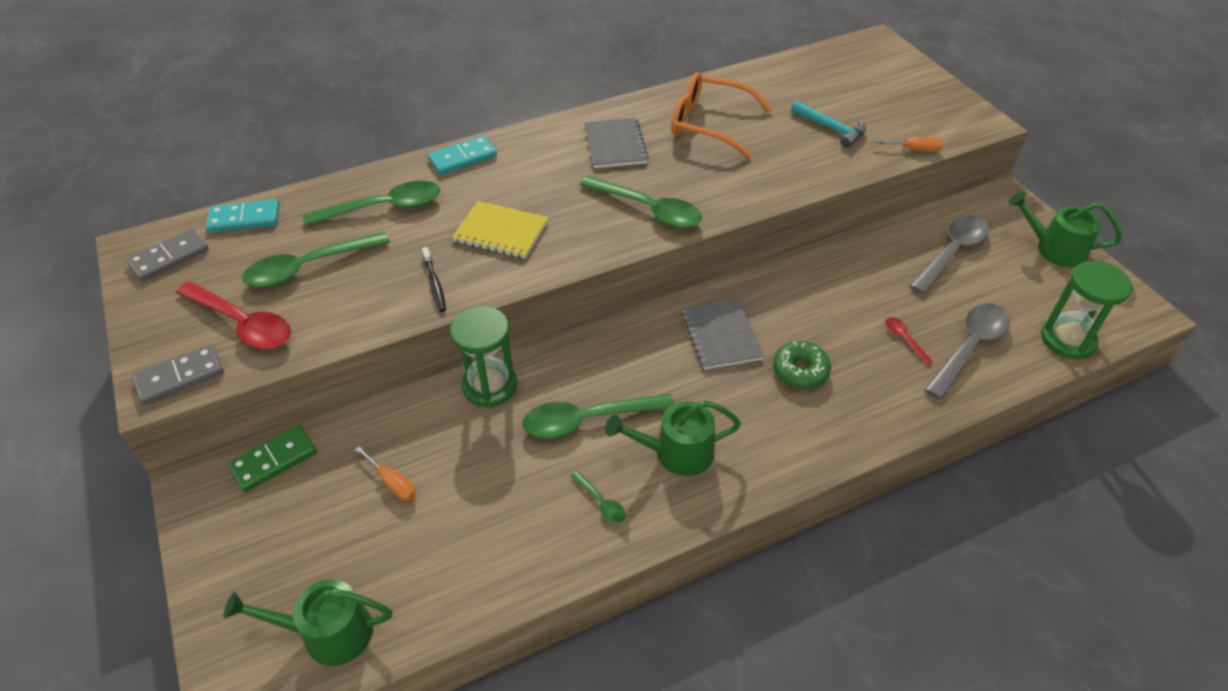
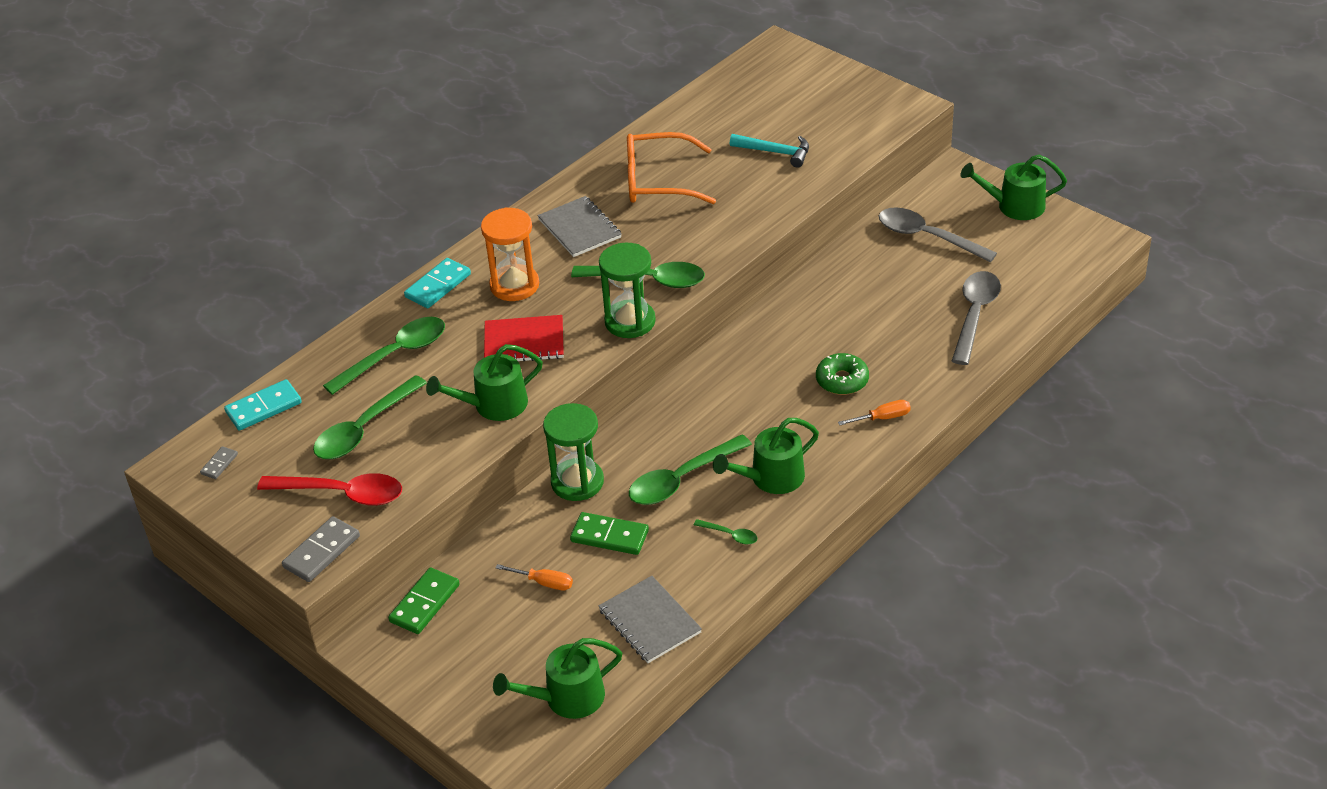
camera: 20 degrees left, 5 degrees down
(169, 257) = (219, 464): grey domino -> grey domino, size x0.54
(434, 284) = (494, 405): black toothbrush -> green watering can
(484, 456) = (609, 536): none -> green domino
(501, 232) = (524, 342): yellow notebook -> red notebook
(527, 177) = (514, 285): none -> orange hourglass
(721, 335) = (759, 374): grey notebook -> grey notebook (649, 621)
(904, 339) = (918, 326): red spoon -> none
(913, 149) = (859, 151): orange screwdriver -> orange screwdriver (882, 418)
(952, 253) = (927, 237): grey spoon -> grey spoon turned 75 degrees counterclockwise
(1067, 340) = (1052, 283): green hourglass -> green hourglass (630, 321)

